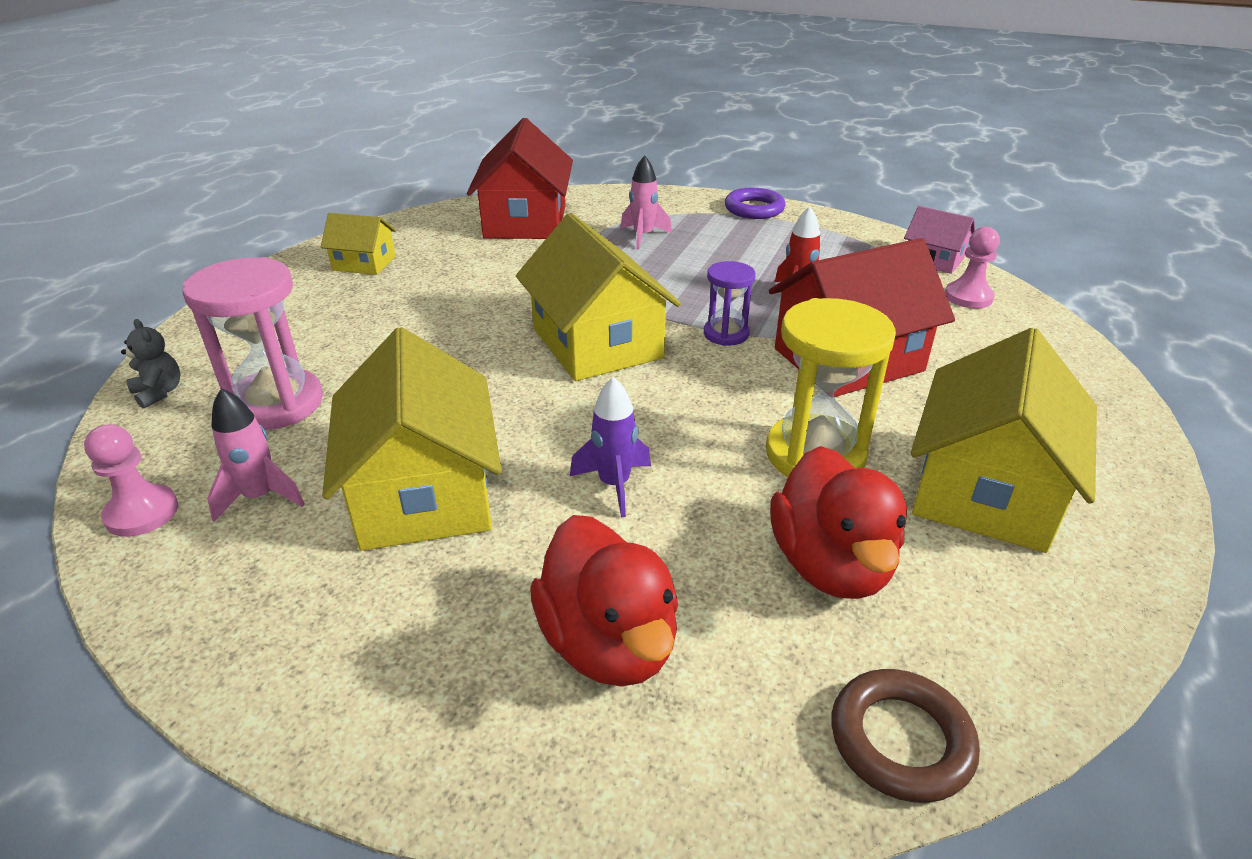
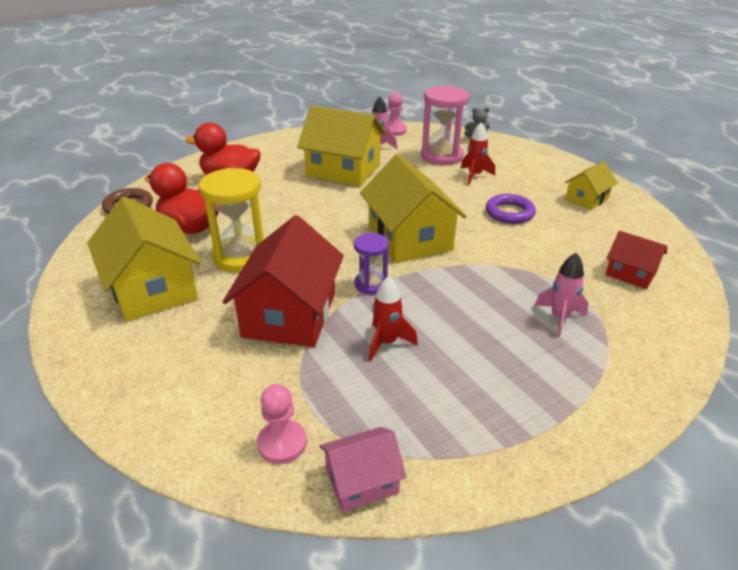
camera: 125 degrees right, 0 degrees up
(345, 351) = (474, 176): none -> red rocket
(525, 221) = (630, 273): red house -> red house, size x0.52
(597, 343) = (410, 238): yellow house -> yellow house turned 60 degrees clockwise
(614, 485) = (295, 204): purple rocket -> none
(754, 209) = (589, 425): purple ring -> purple ring (509, 213)

